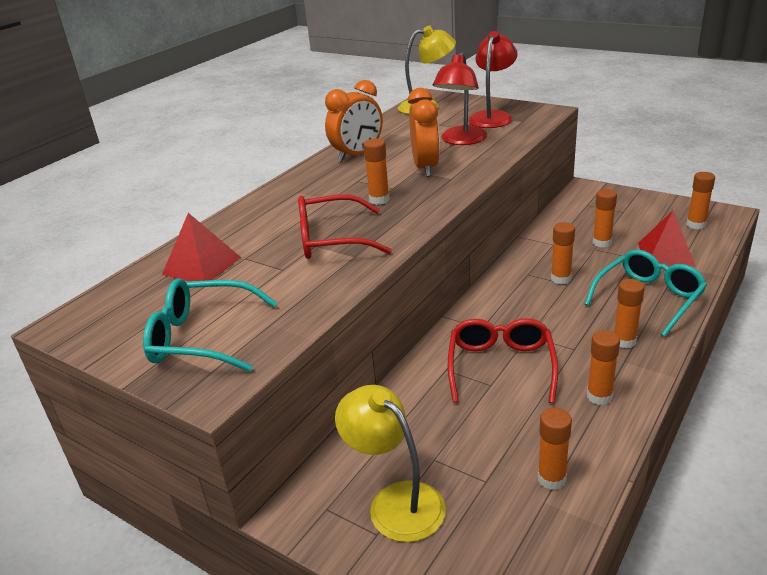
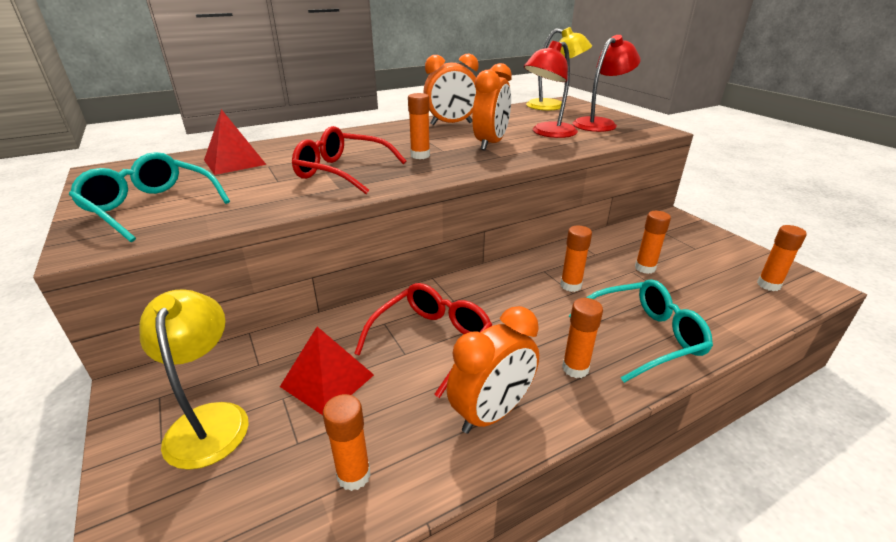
camera: 25 degrees right, 0 degrees up
(599, 396) = (491, 413): orange glue stick -> orange clock
(666, 254) = (705, 301): red pyramid -> red pyramid (327, 380)

